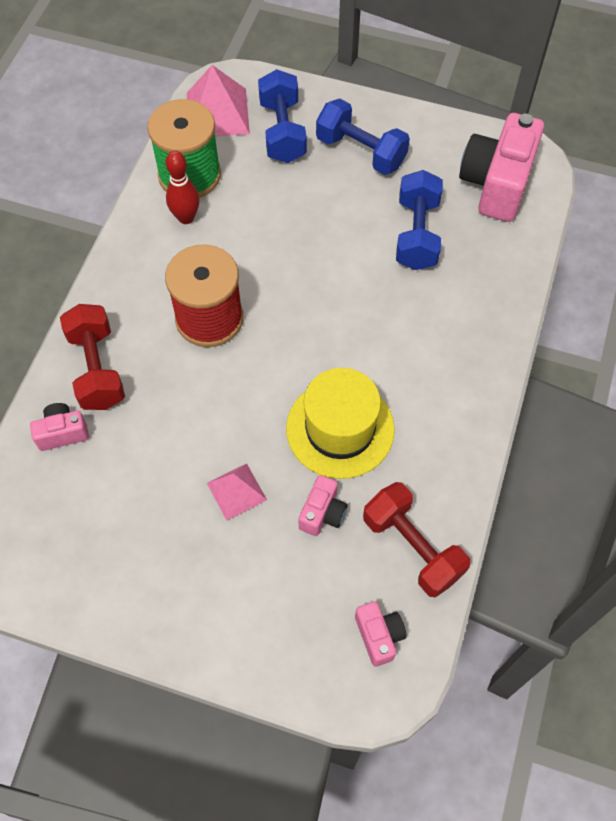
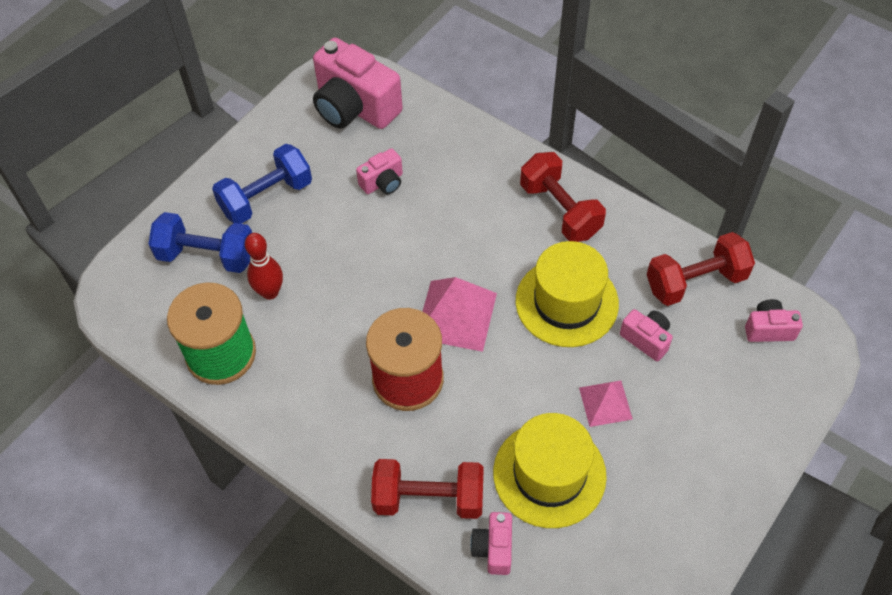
camera: 70 degrees left, 5 degrees down
(147, 460) = (549, 474): none -> yellow hat
(186, 217) = (275, 370): red bowling pin -> red bowling pin (270, 292)
(217, 113) = (150, 307): pink pyramid -> pink pyramid (456, 315)
(417, 234) = (383, 182): blue dumbbell -> pink camera
(450, 395) = (560, 210): none -> red dumbbell

